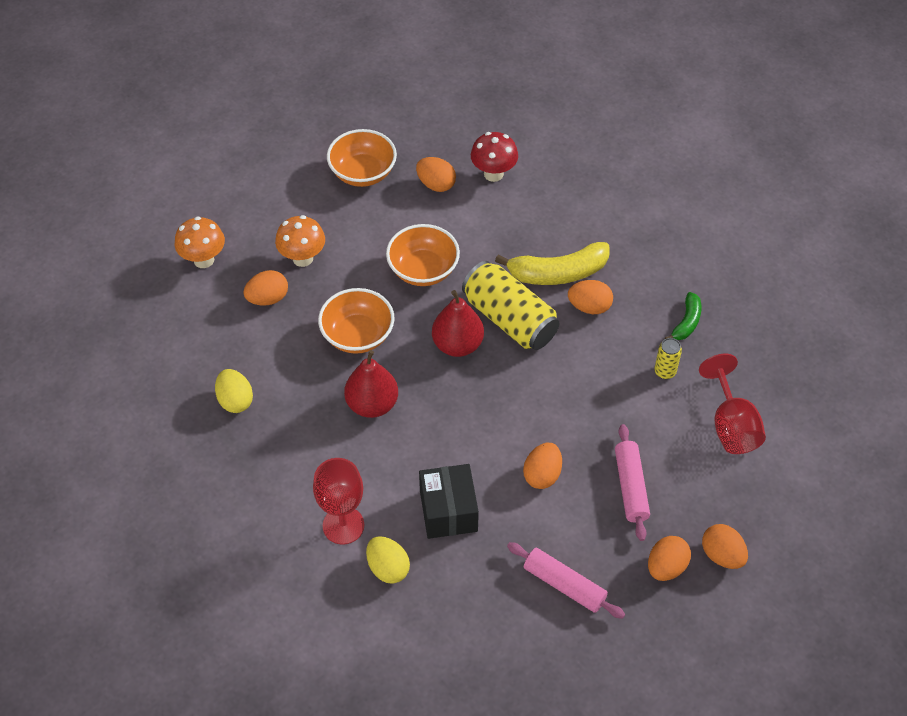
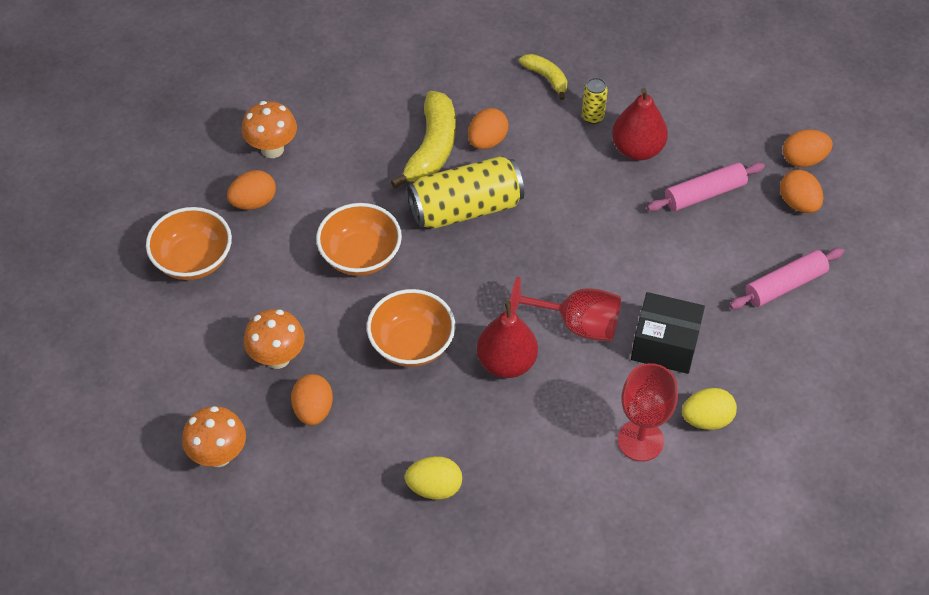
camera: 65 degrees left, 0 degrees up
(457, 344) = (472, 263): red pear -> red pear (637, 149)
(493, 174) = (272, 149): red mushroom -> orange mushroom
(542, 475) = (660, 254): orange egg -> none
(631, 487) = (704, 193): pink rolling pin -> pink rolling pin turned 45 degrees counterclockwise
(686, 322) = (546, 78): green banana -> yellow banana
(731, 425) = (674, 96): red goblet -> red goblet (577, 324)

